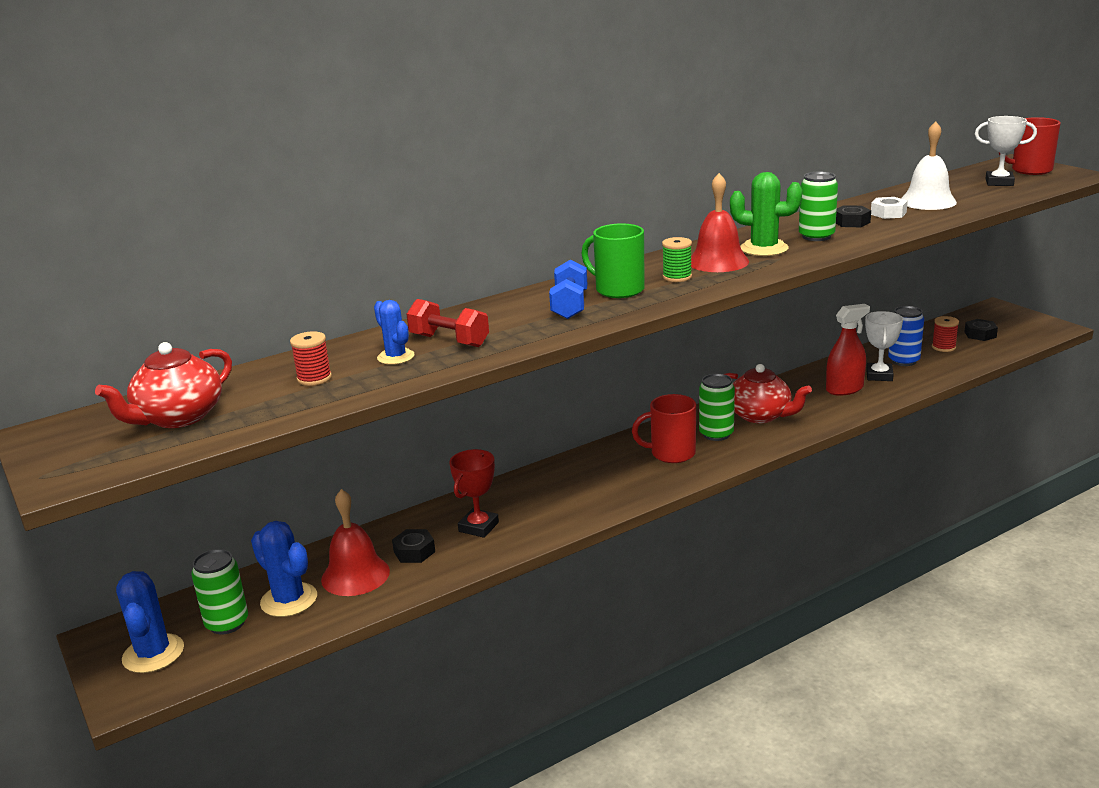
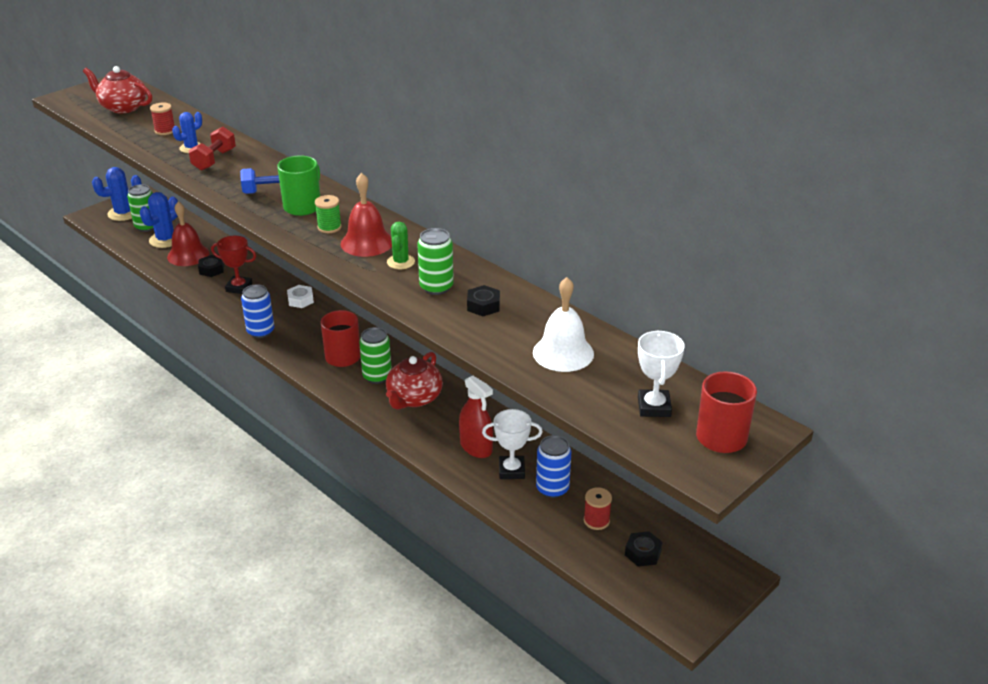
camera: 75 degrees right, 10 degrees up
(598, 508) = (261, 331): none -> blue can
(764, 248) = (401, 262): green cactus -> green cactus, size x0.65
(888, 213) = (515, 327): white nut -> white nut (300, 300)

